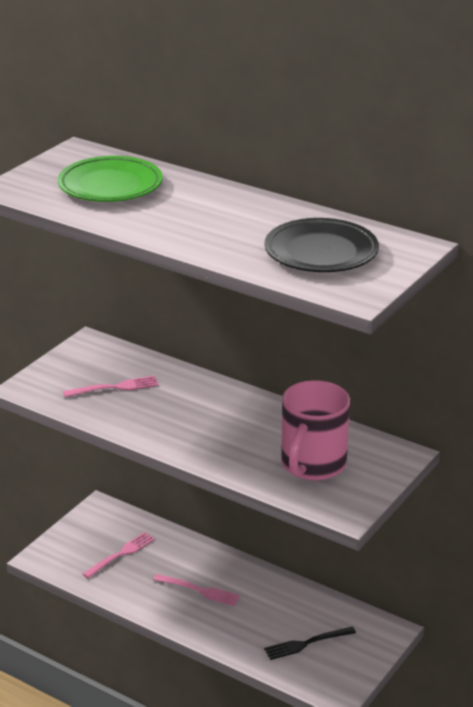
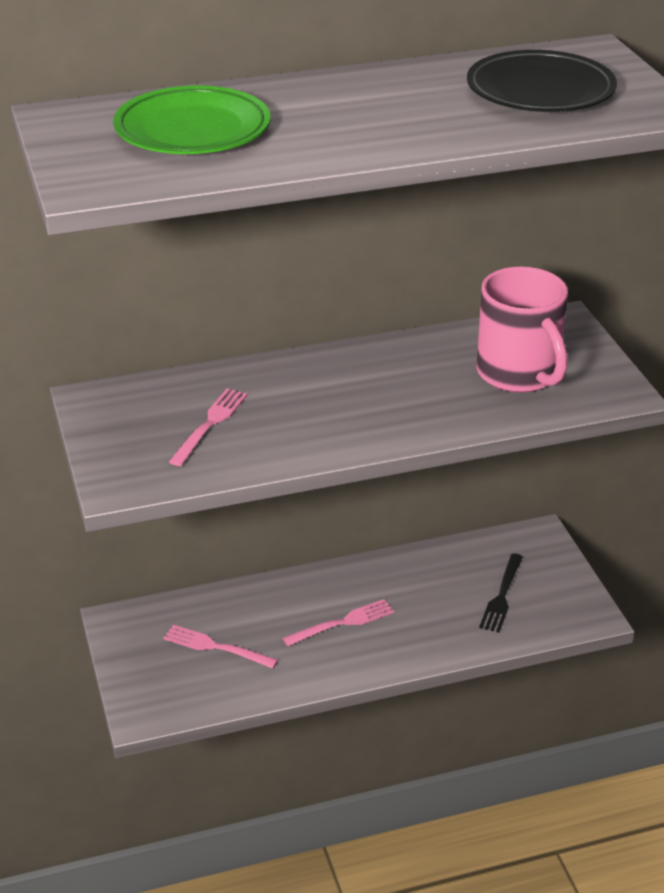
camera: 50 degrees left, 5 degrees up
(121, 554) = (215, 647): pink fork -> pink fork turned 60 degrees counterclockwise

